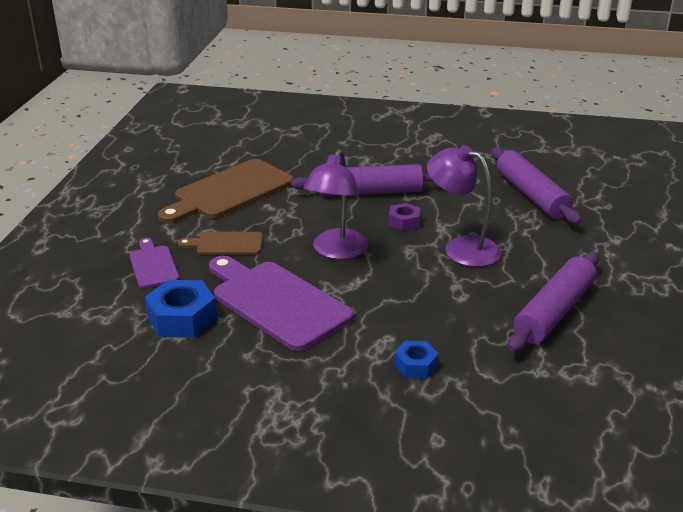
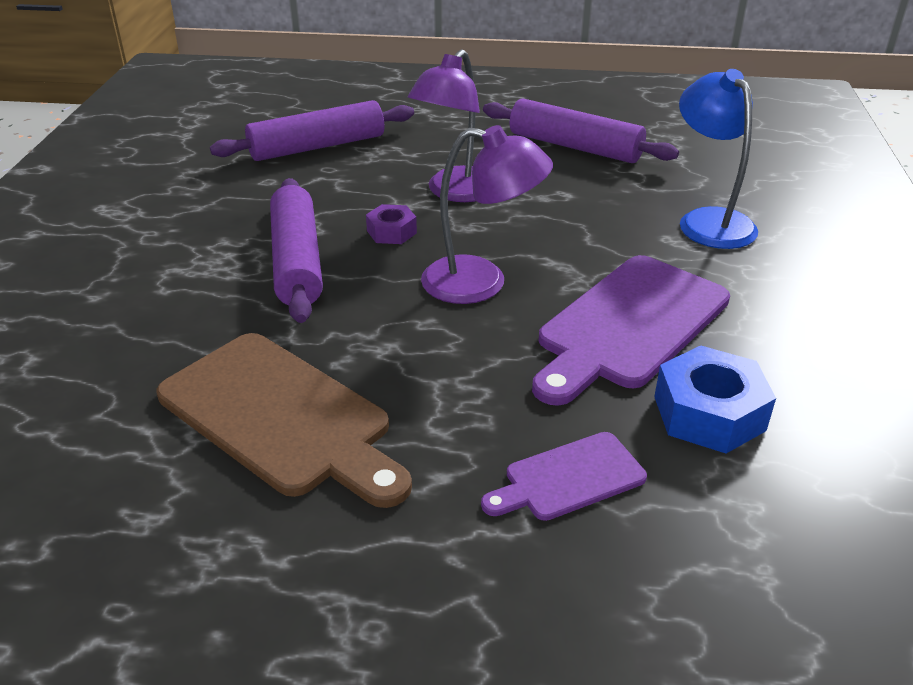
camera: 95 degrees left, 5 degrees up
(226, 244) = (478, 396): brown cutting board -> none
(415, 365) = (709, 221): blue nut -> blue lamp

